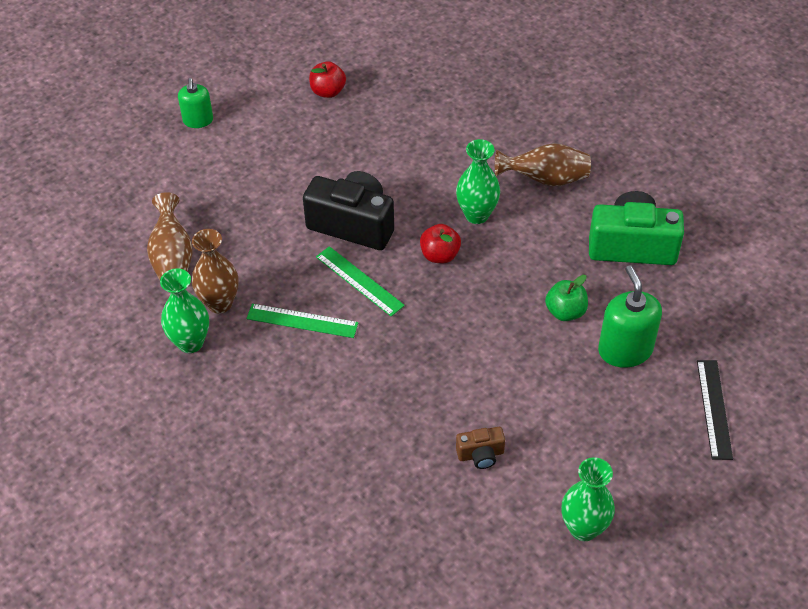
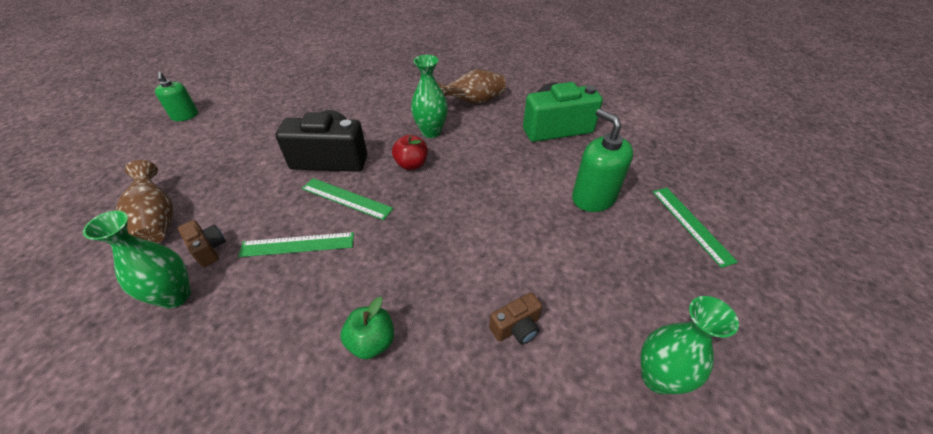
camera: 20 degrees left, 5 degrees down
(219, 303) = (208, 249): brown vase -> brown camera
(328, 91) = (293, 82): red apple -> none
(565, 311) = (531, 181): green apple -> green apple (372, 342)
(714, 409) = (691, 224): black ruler -> green ruler

